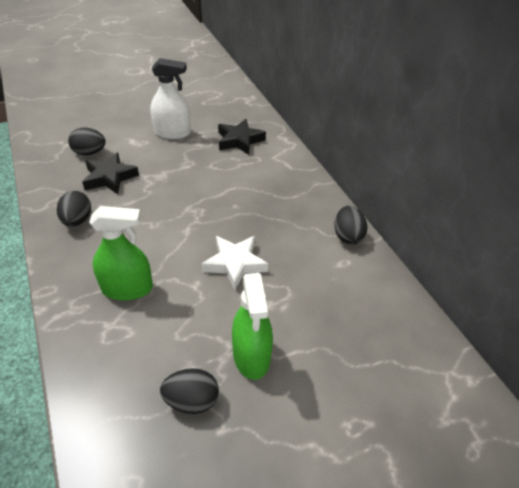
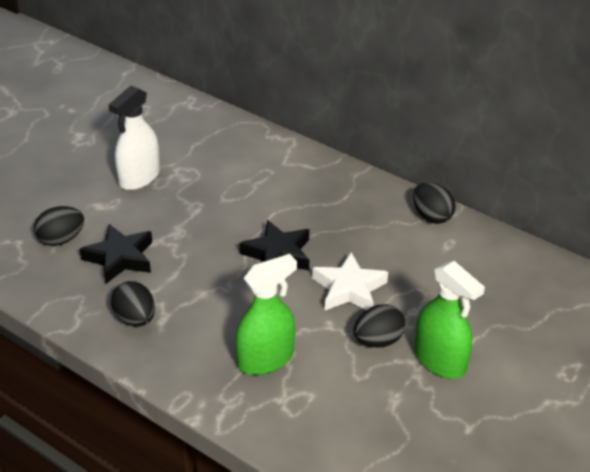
camera: 30 degrees left, 5 degrees down
(172, 133) = (139, 177): white spray bottle -> white spray bottle turned 150 degrees clockwise
(192, 400) = (423, 420): black egg -> black egg (378, 341)
(239, 140) = (228, 157): black star -> black star (278, 254)

